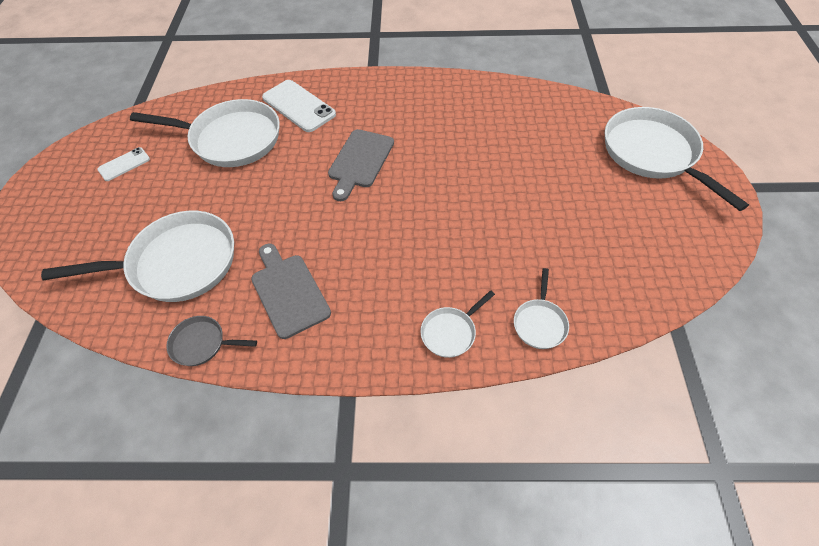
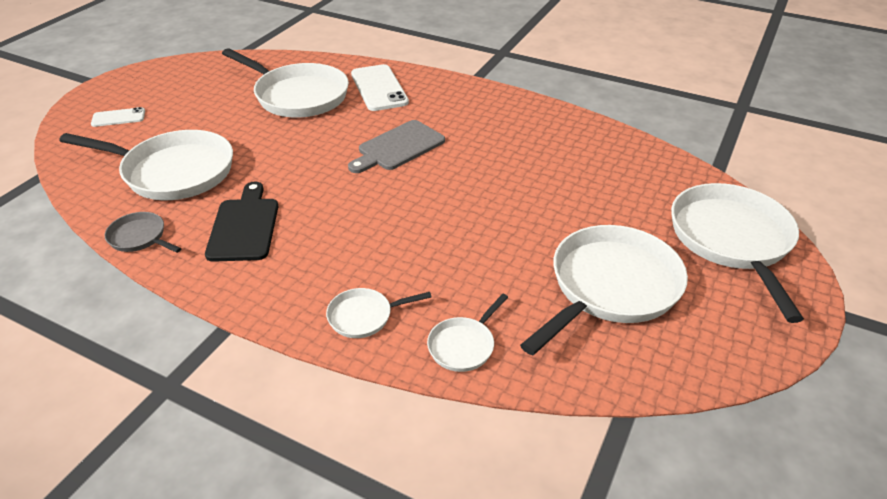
camera: 25 degrees right, 15 degrees down
(124, 164) = (196, 88): white phone -> white phone (118, 118)
(288, 292) = (244, 226): grey cutting board -> black cutting board
(602, 228) = (610, 287): none -> white pan

